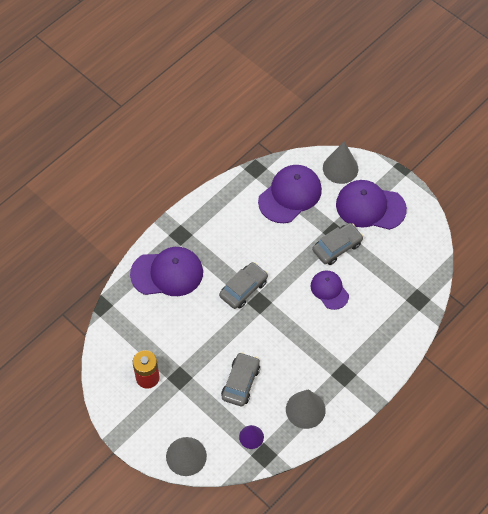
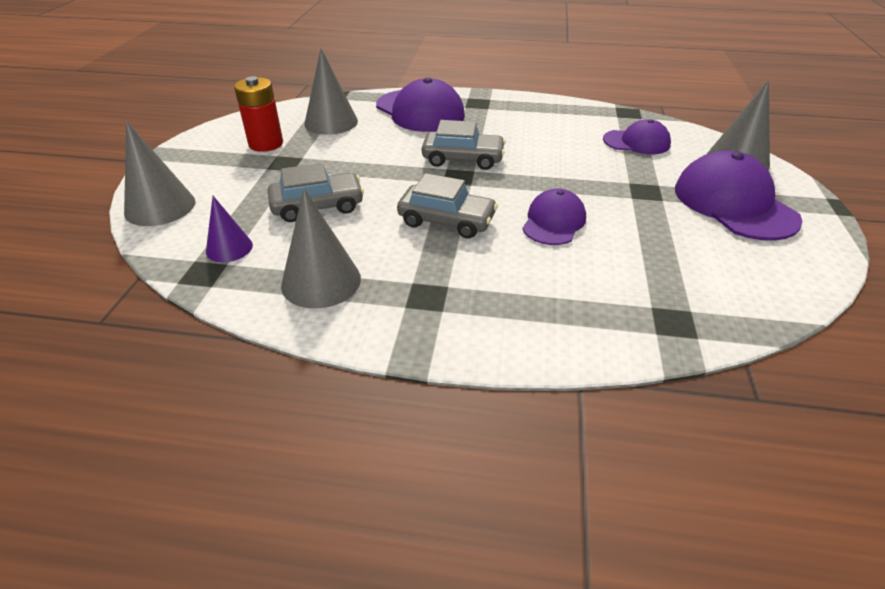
camera: 55 degrees right, 20 degrees down
(144, 329) = (331, 122): none -> grey cone
(290, 195) = (636, 142): purple cap -> purple cap, size x0.60
(337, 247) = (628, 201): grey car -> grey car (446, 220)

